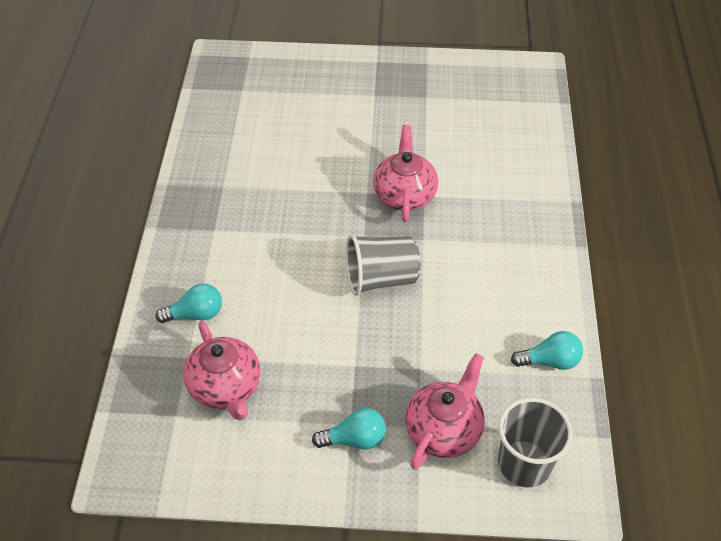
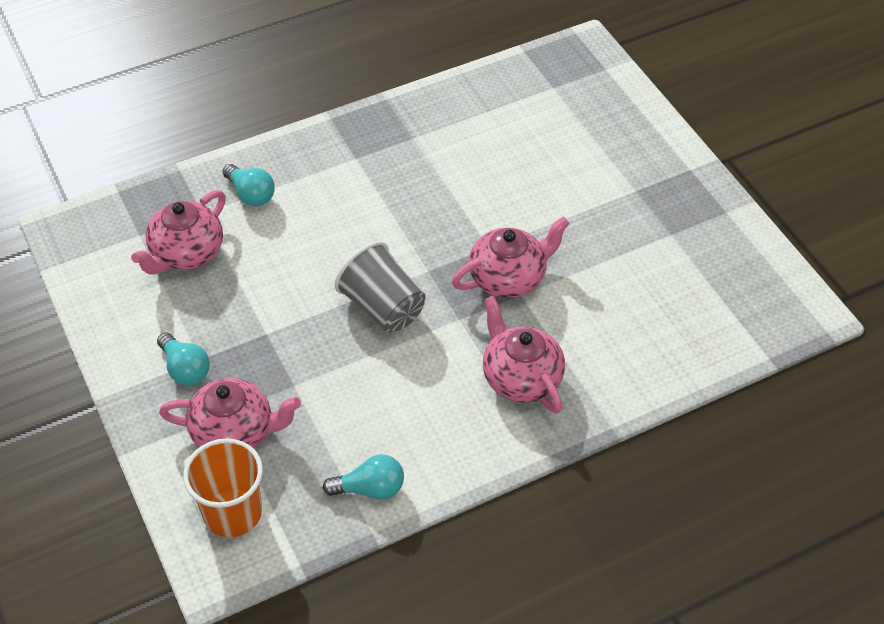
camera: 60 degrees right, 0 degrees up
(500, 229) = (521, 378): none -> pink teapot
(524, 463) = (232, 513): grey cup -> orange cup
(550, 361) = (370, 489): turquoise light bulb -> turquoise light bulb turned 60 degrees counterclockwise

